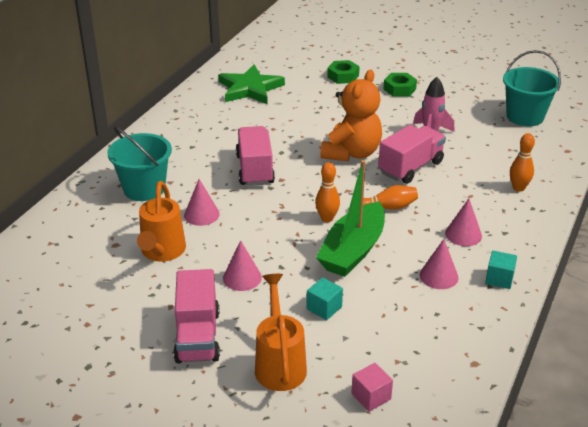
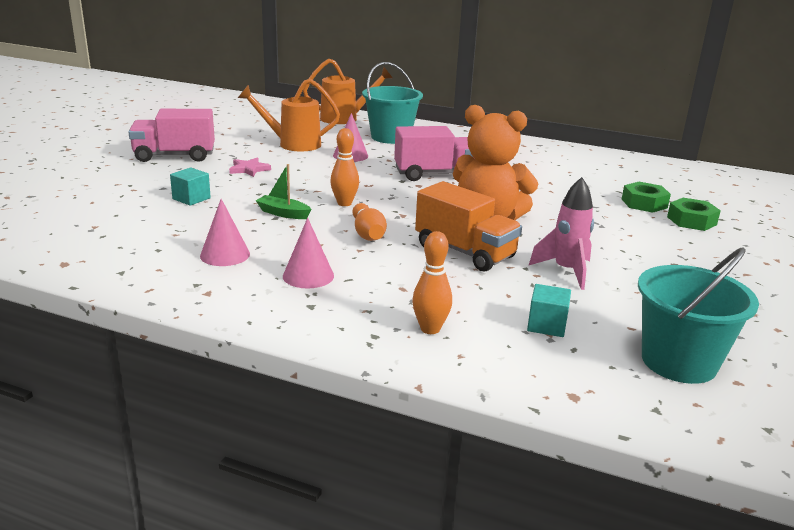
camera: 85 degrees right, 10 degrees down
(242, 277) = (249, 169): pink cone -> pink star
(250, 89) = (611, 173): green star -> none
(279, 364) = (122, 181): orange watering can -> orange watering can (344, 118)
(353, 250) = (283, 213): green boat -> green boat, size x0.46
(371, 396) = (54, 213): pink cube -> none
(399, 89) = (687, 256): green nut -> green nut (644, 203)
(410, 167) = (465, 252): pink truck -> orange truck
(499, 279) = (207, 291): turquoise cube -> turquoise cube (546, 325)

